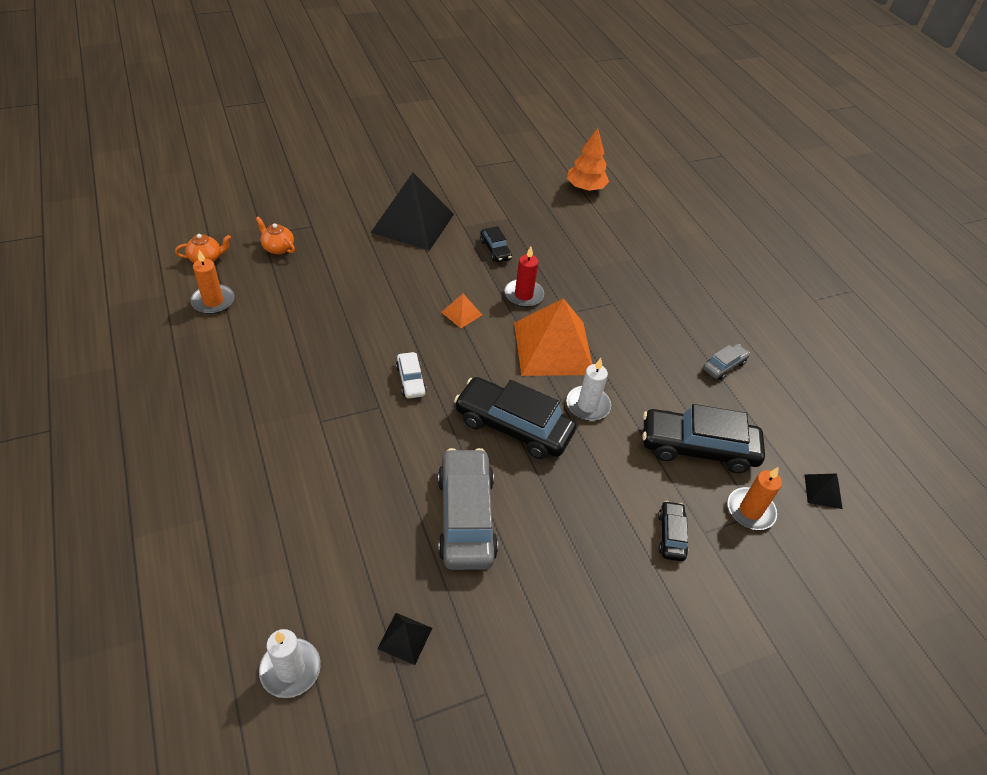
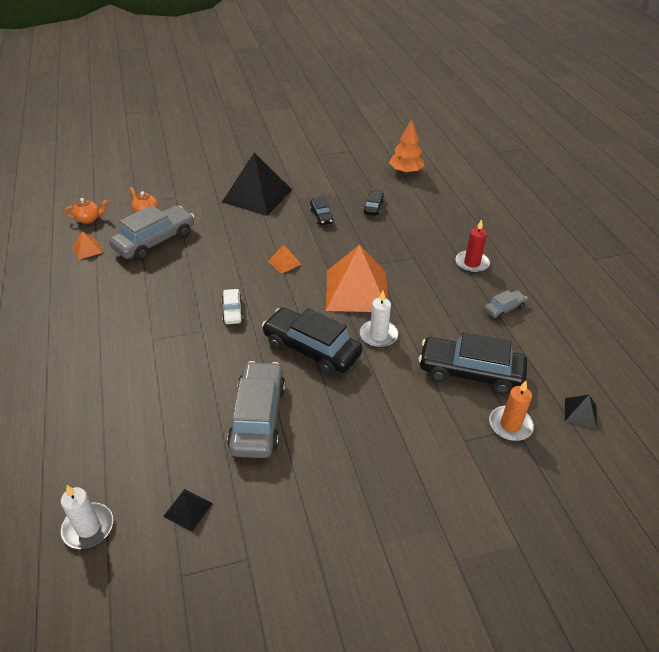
camera: 10 degrees right, 5 degrees down
(213, 301) = (87, 249): orange candle -> orange pyramid
(297, 288) = (155, 241): none -> grey car
(523, 295) = (339, 250): red candle -> red candle (472, 263)
(671, 535) = (434, 441): black car -> black car (373, 207)

